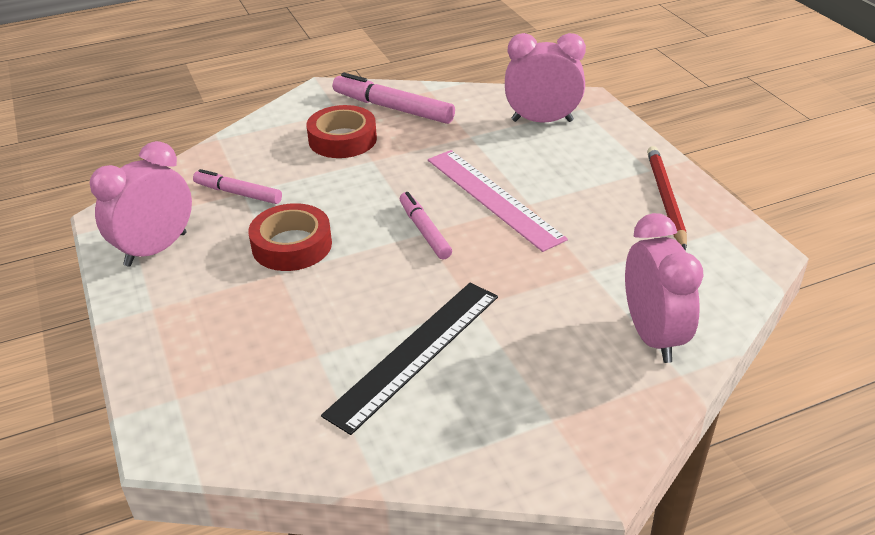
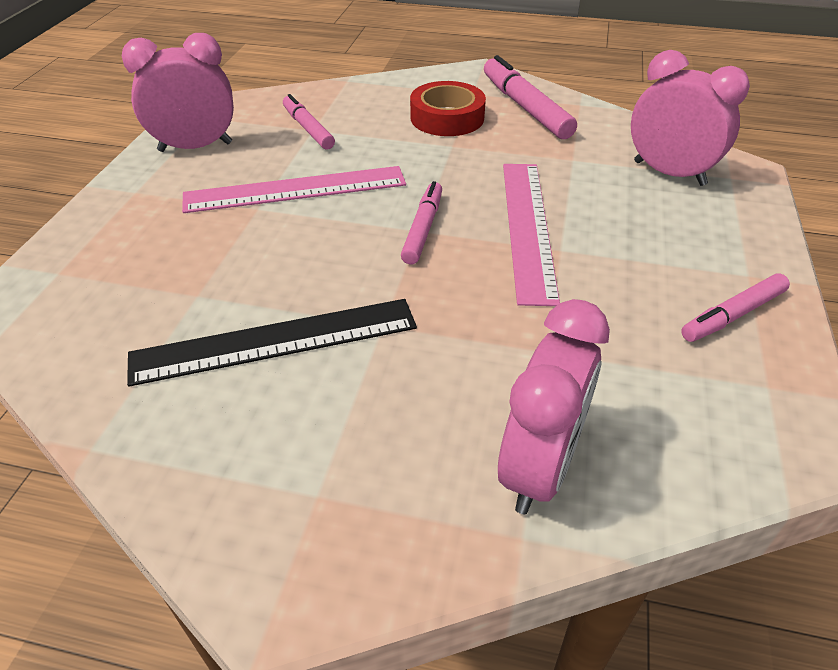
camera: 35 degrees right, 5 degrees up
(292, 245) = (295, 189): red tape -> pink ruler
(665, 198) = (733, 315): red pencil -> pink marker

